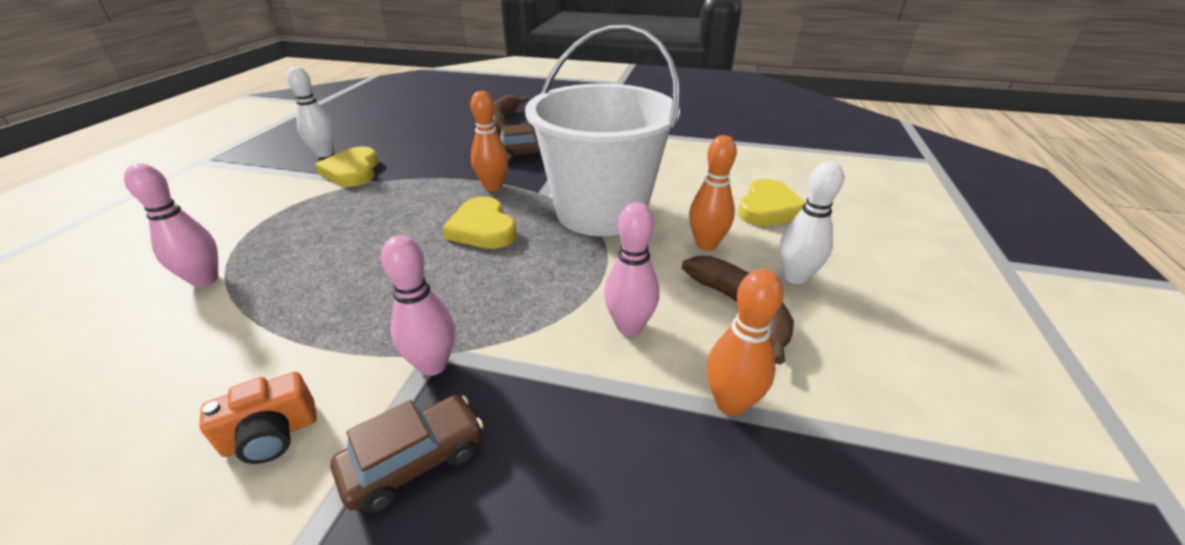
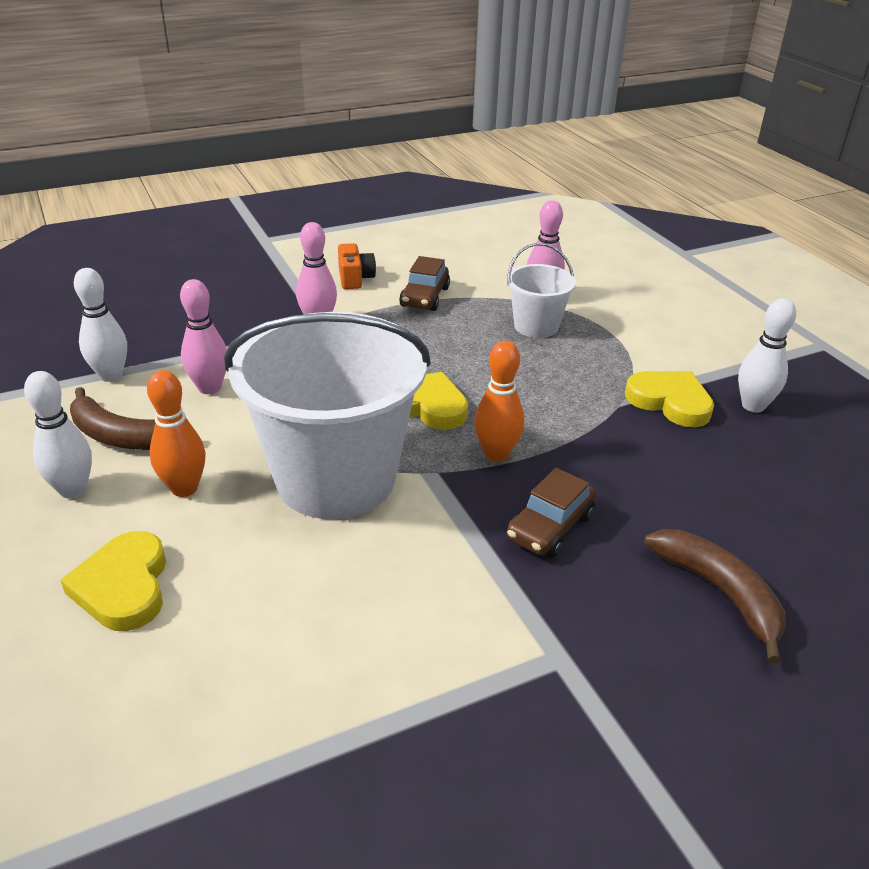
camera: 140 degrees right, 0 degrees up
(271, 435) = (355, 278): orange camera -> orange camera turned 150 degrees clockwise
(285, 252) = (536, 326): none -> white bucket
(415, 461) = (273, 296): brown car -> brown car (425, 297)
(730, 403) = (111, 375): orange bowling pin -> white bowling pin

